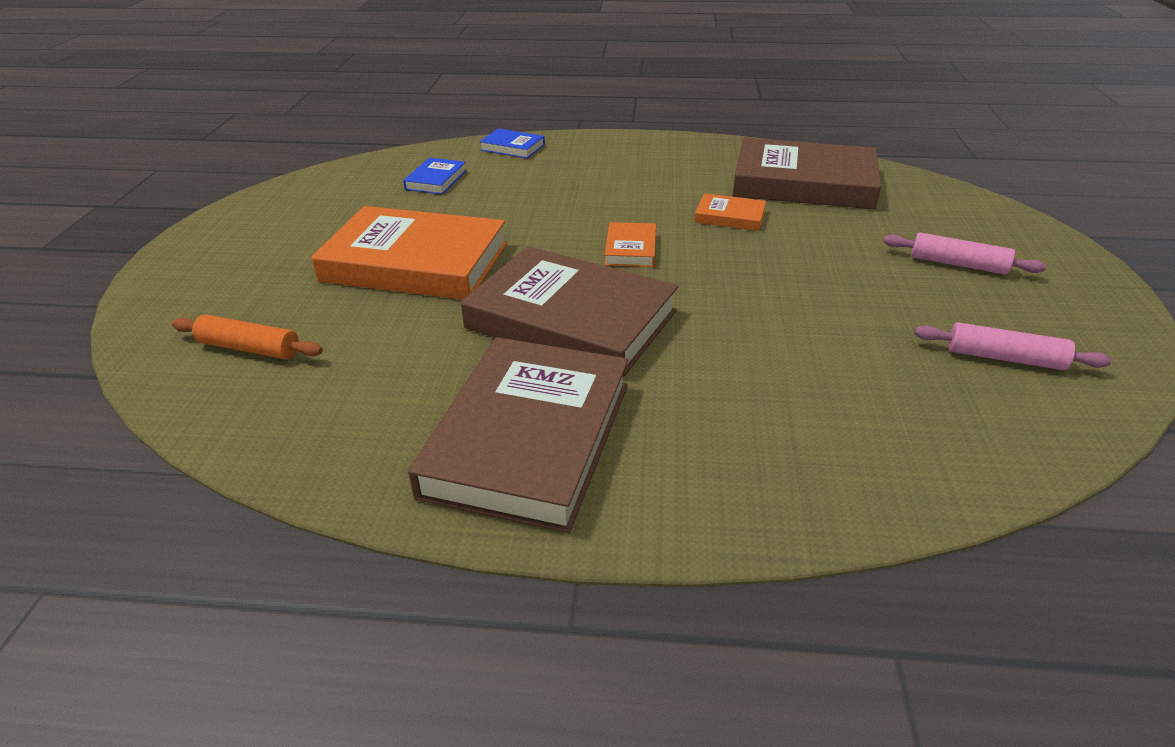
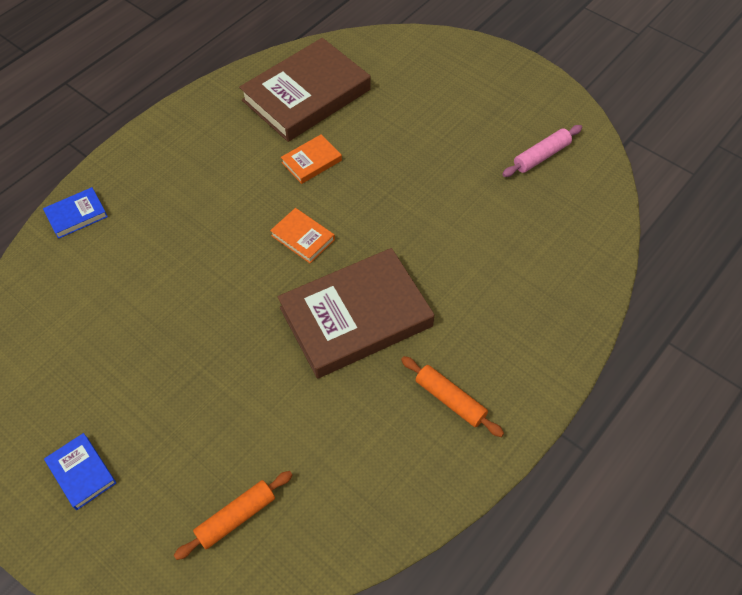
camera: 55 degrees left, 20 degrees up
(415, 263) = (207, 369): orange book -> none
(436, 180) = (83, 295): blue book -> blue book (81, 472)
(528, 438) = (450, 400): brown book -> orange rolling pin
(958, 264) = (455, 104): pink rolling pin -> none

